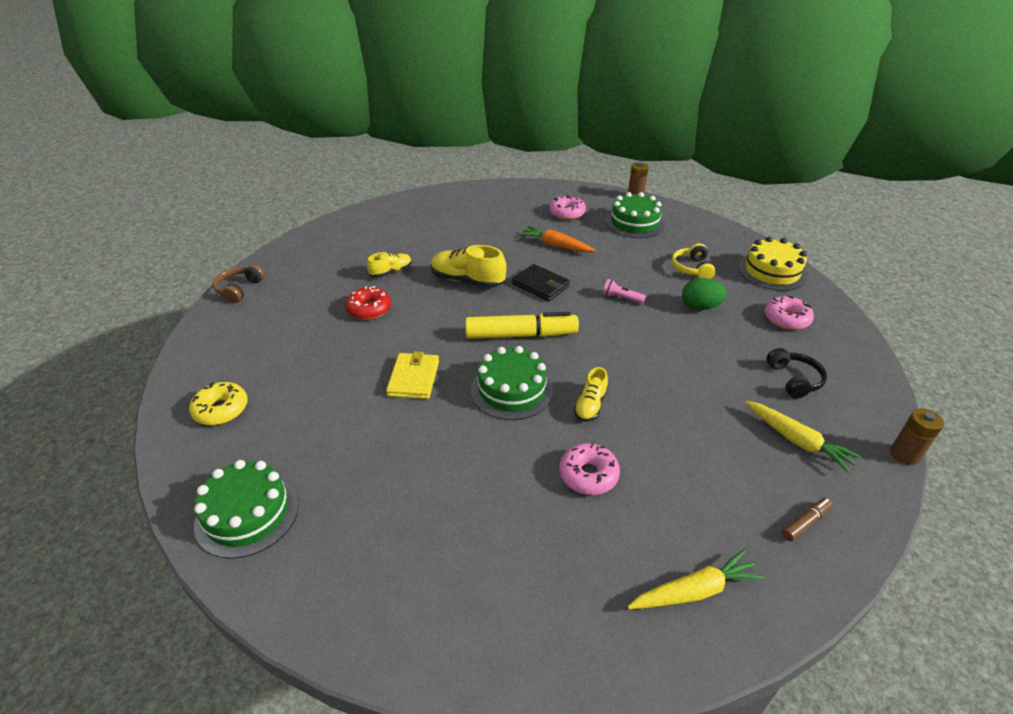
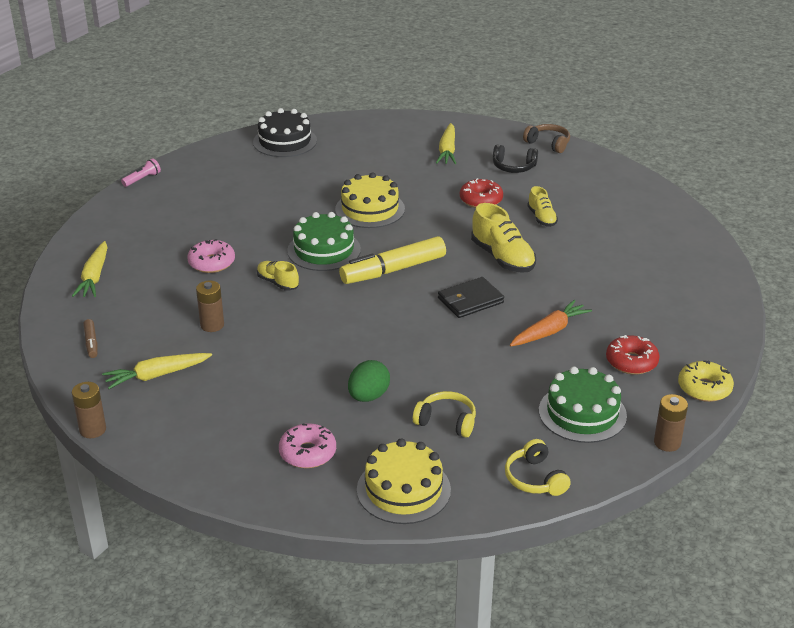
camera: 110 degrees right, 5 degrees down
(221, 410) = (388, 135): yellow donut -> yellow donut (704, 388)
(247, 513) = (285, 141): green cake -> black cake
(262, 351) = (447, 151): none -> yellow carrot
(414, 378) = (370, 209): yellow wallet -> yellow cake
(467, 281) = (502, 258): yellow shoe -> yellow shoe turned 105 degrees clockwise
(521, 335) = (393, 270): yellow marker -> yellow marker turned 45 degrees clockwise
(567, 213) = (631, 362): pink donut -> red donut
(621, 298) = (416, 346): pink flashlight -> pink flashlight (142, 179)
(693, 430) = (212, 325): none -> brown battery
(710, 230) = (535, 479): none -> yellow headphones
(794, 380) = (220, 410): black headphones -> black headphones (513, 167)

